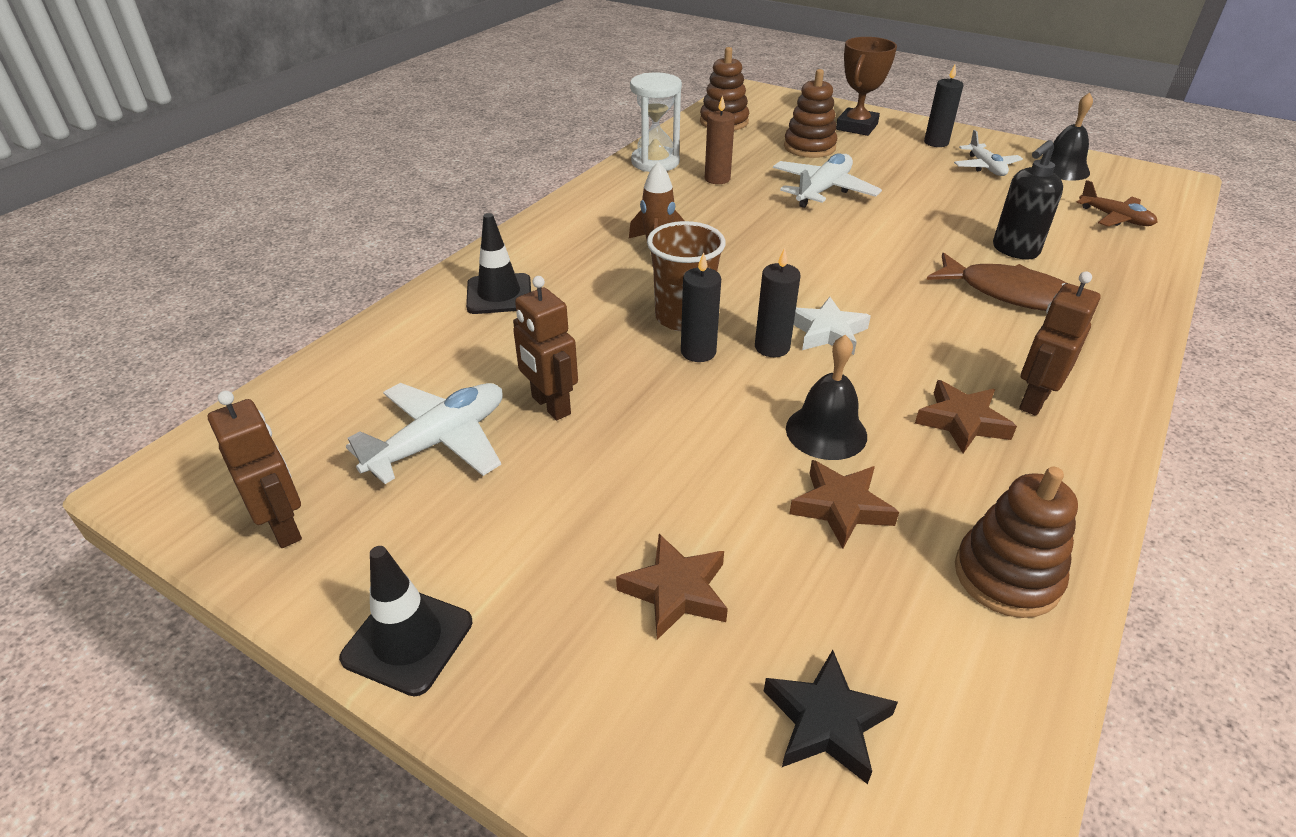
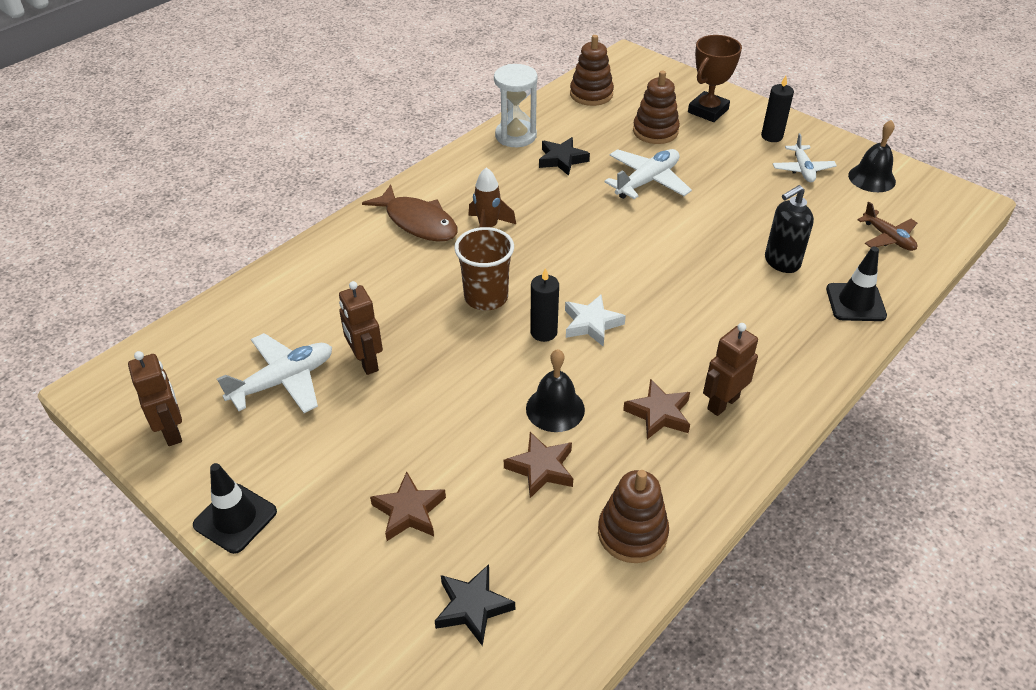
camera: 10 degrees right, 5 degrees up
(499, 294) = (354, 259): black traffic cone -> black traffic cone (855, 302)
(698, 352) = (486, 329): black candle -> none
(717, 179) = (562, 160): brown candle -> black star
(1010, 294) = (755, 305): brown fish -> brown fish (417, 222)

